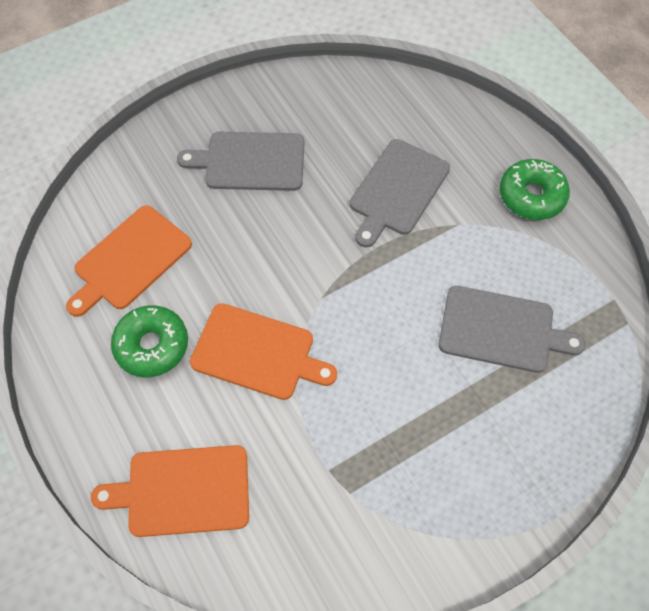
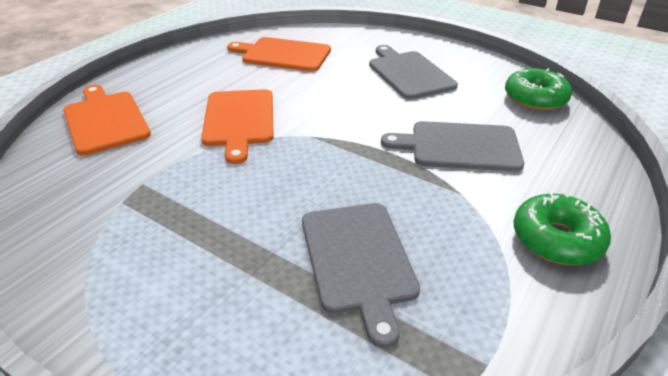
camera: 65 degrees right, 25 degrees down
(152, 345) = (220, 79): green donut -> green donut (535, 98)

